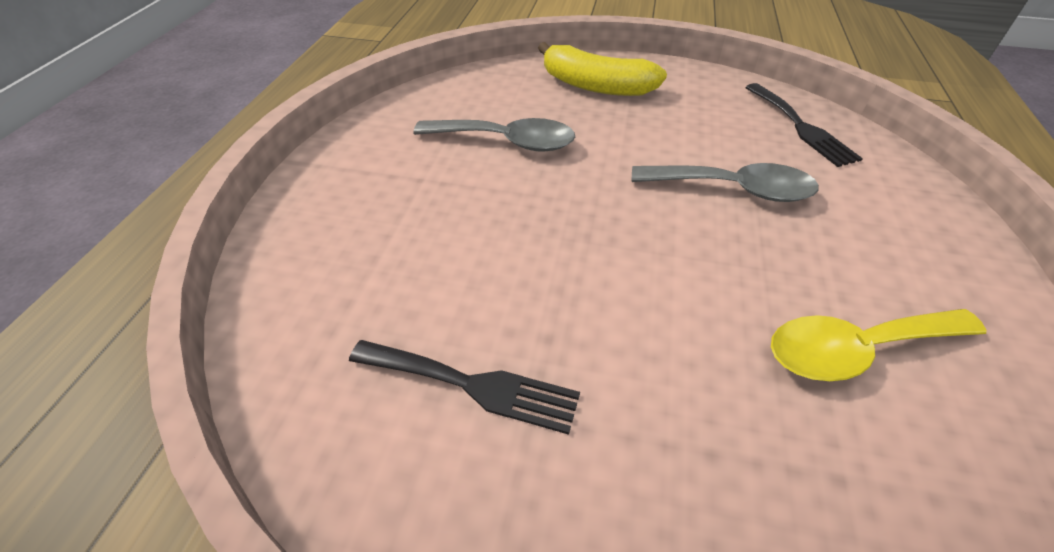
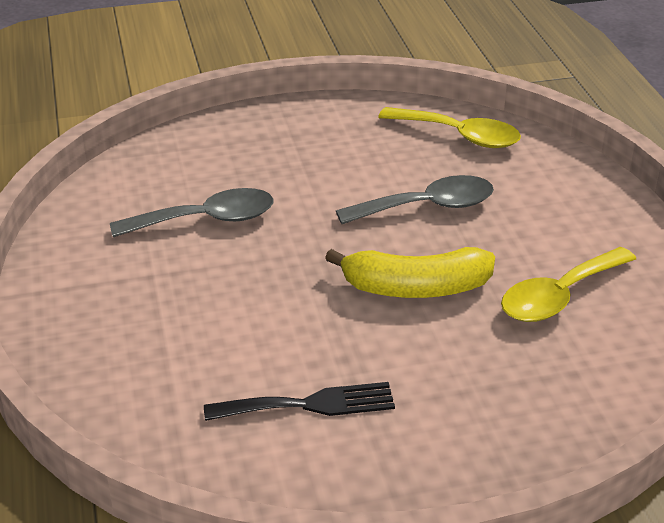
camera: 25 degrees left, 10 degrees down
(595, 86) = (255, 142): yellow banana -> yellow banana (415, 288)
(801, 127) = (459, 136): black fork -> yellow spoon

